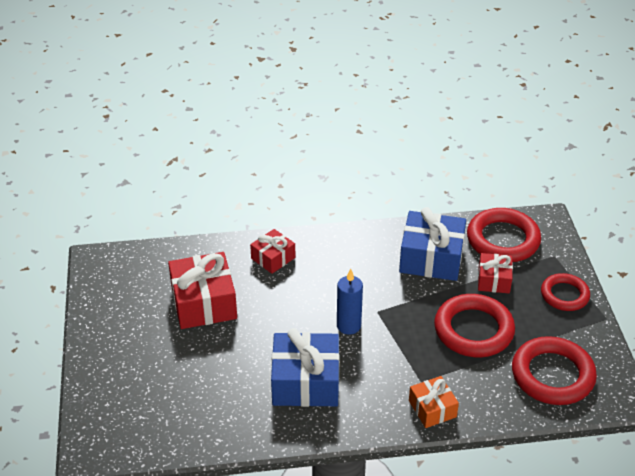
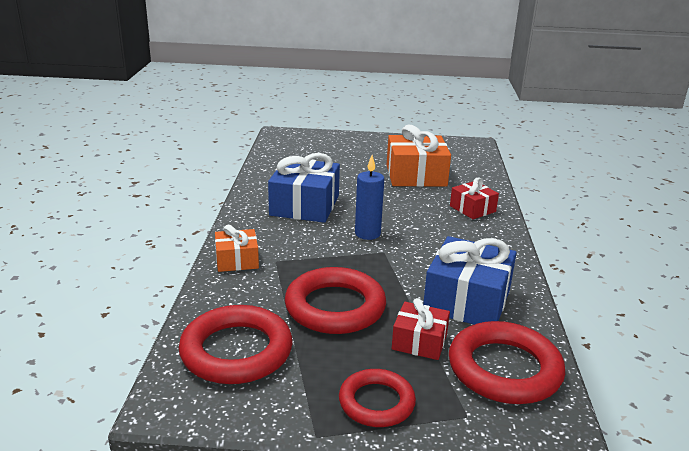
camera: 100 degrees right, 15 degrees down
(203, 302) = (416, 175): red gift -> orange gift

